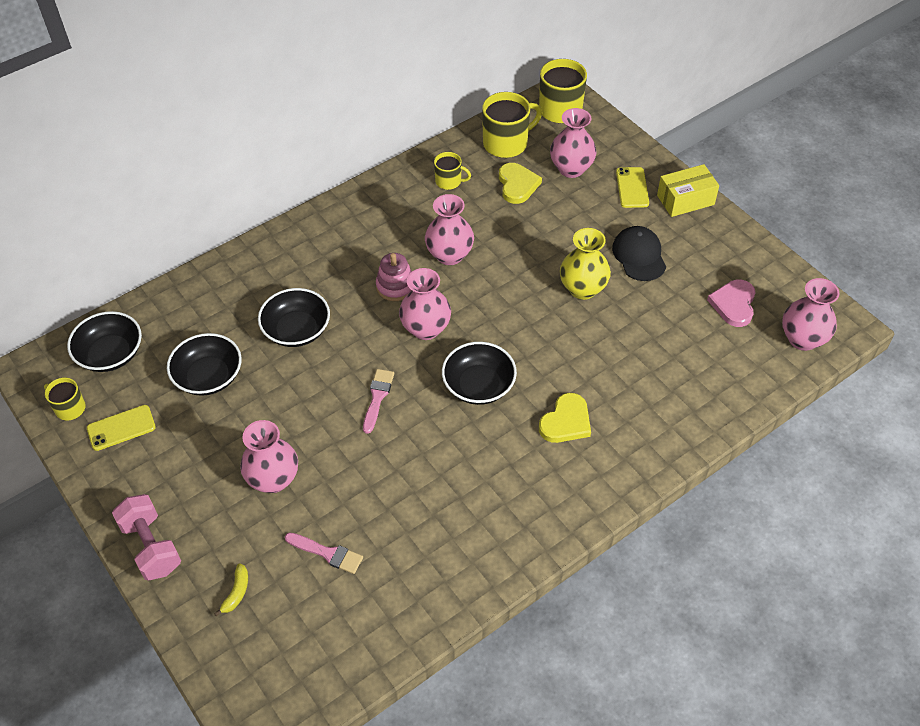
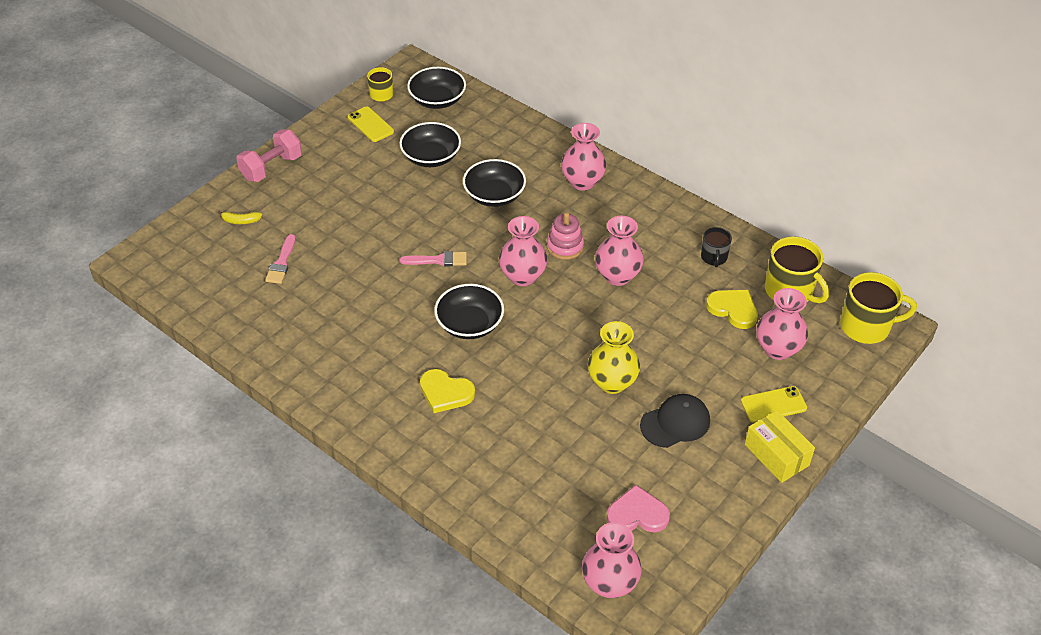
camera: 75 degrees right, 5 degrees down
(273, 479) = (342, 217): pink vase -> pink vase (582, 182)
(449, 181) = (714, 257): yellow mug -> black mug
(517, 185) = (733, 309): yellow heart -> yellow heart turned 120 degrees counterclockwise

